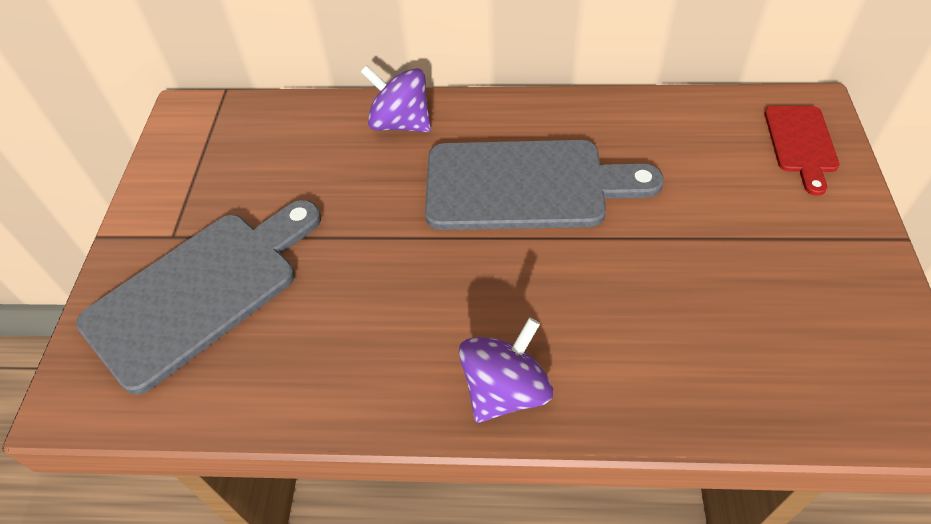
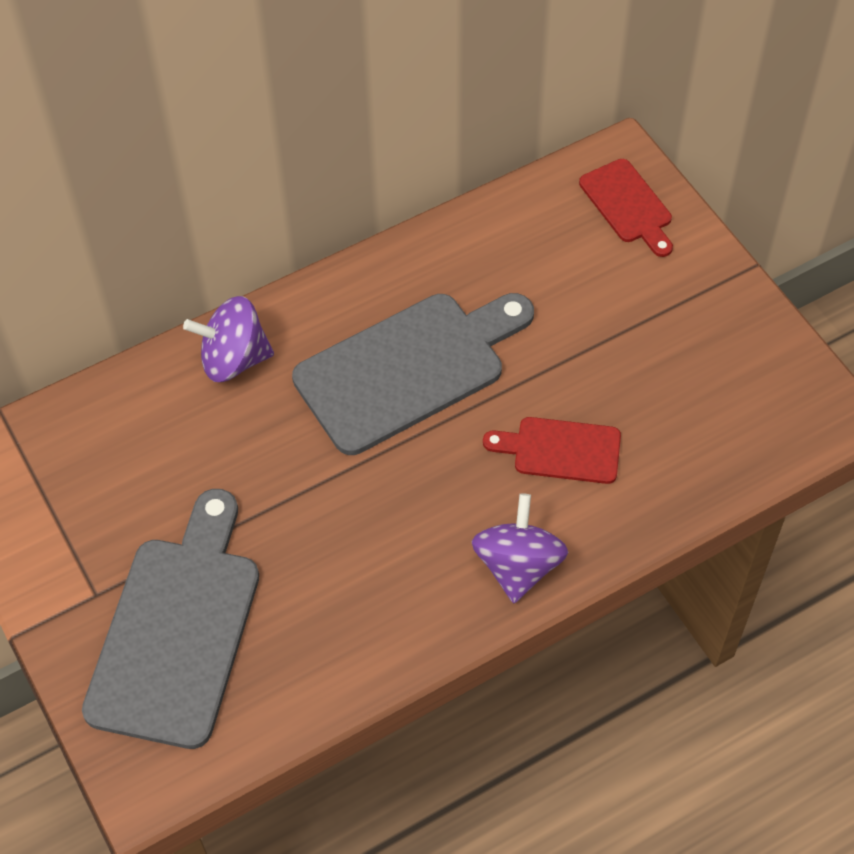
camera: 35 degrees left, 5 degrees up
(613, 309) = (560, 450): none -> red cutting board

